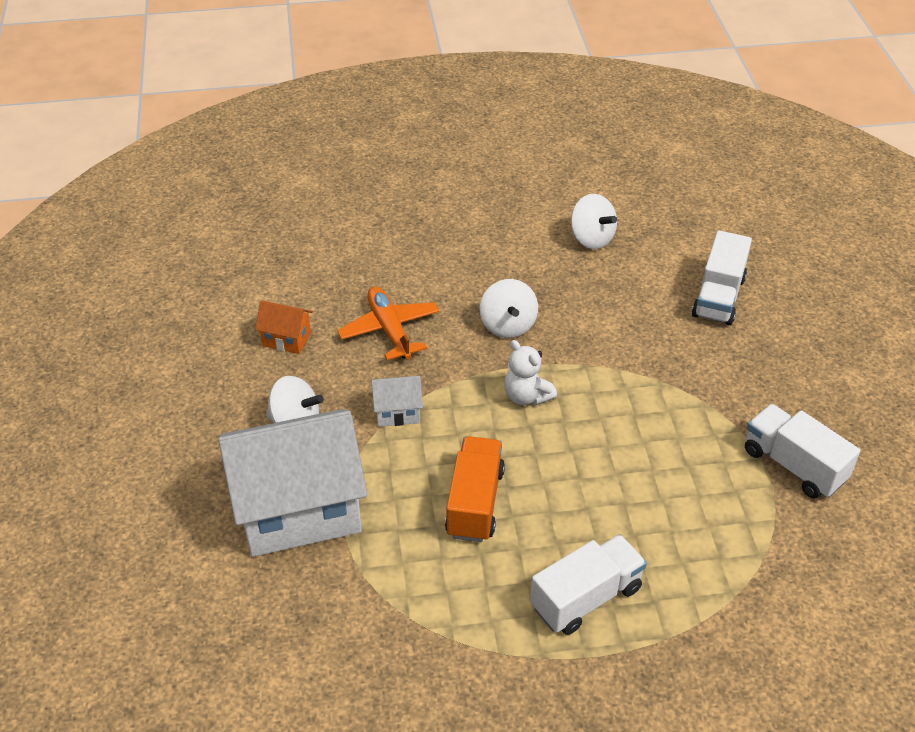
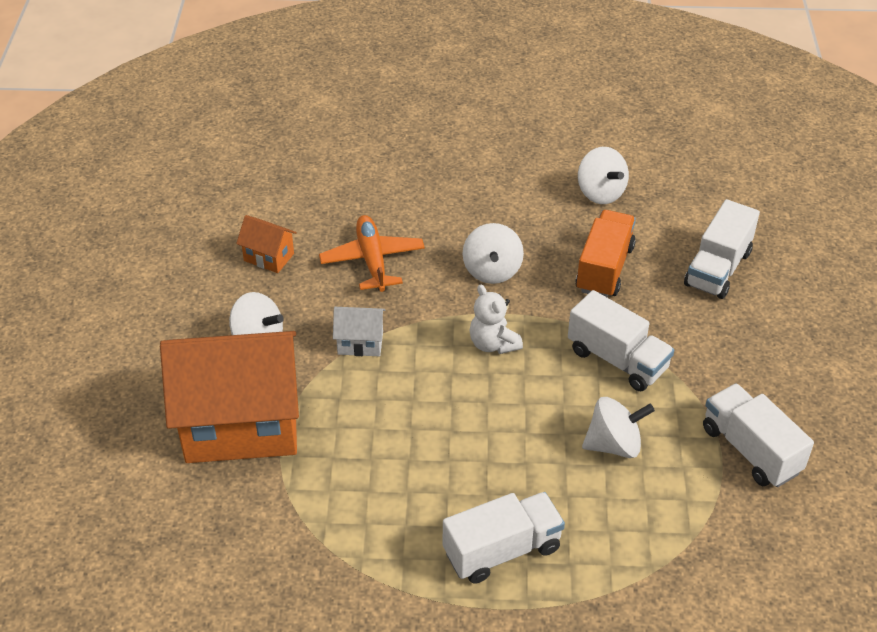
camera: 10 degrees right, 0 degrees up
(299, 510) = (241, 425): white house -> orange house
(474, 503) = (414, 442): orange truck -> orange truck (604, 269)
(648, 395) = (617, 359): none -> white truck
(666, 478) = (614, 445): none -> white spinning top

